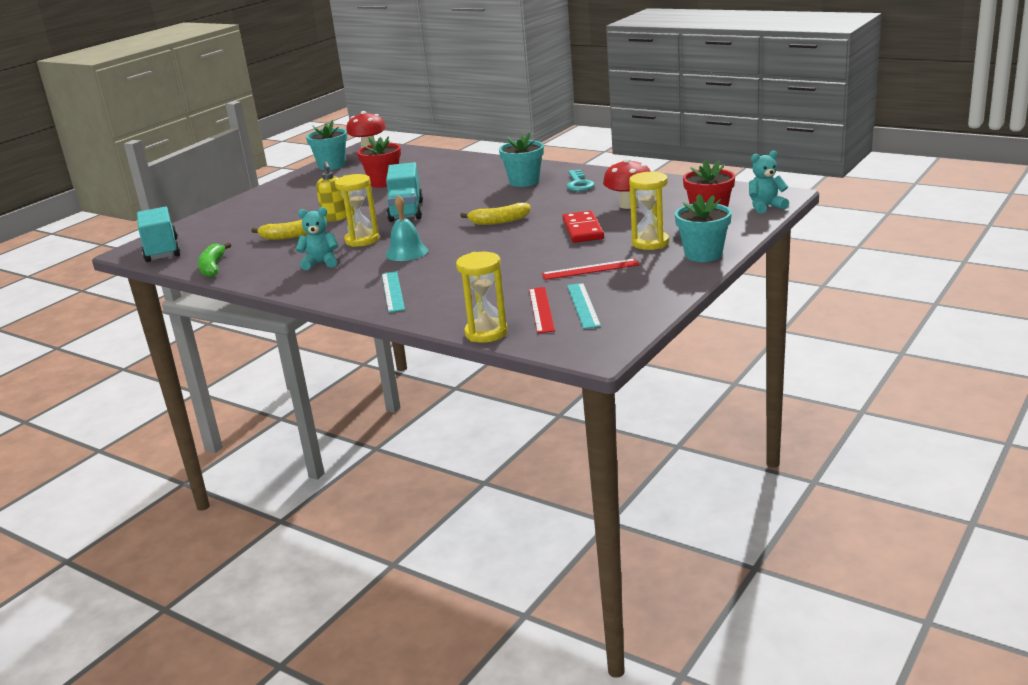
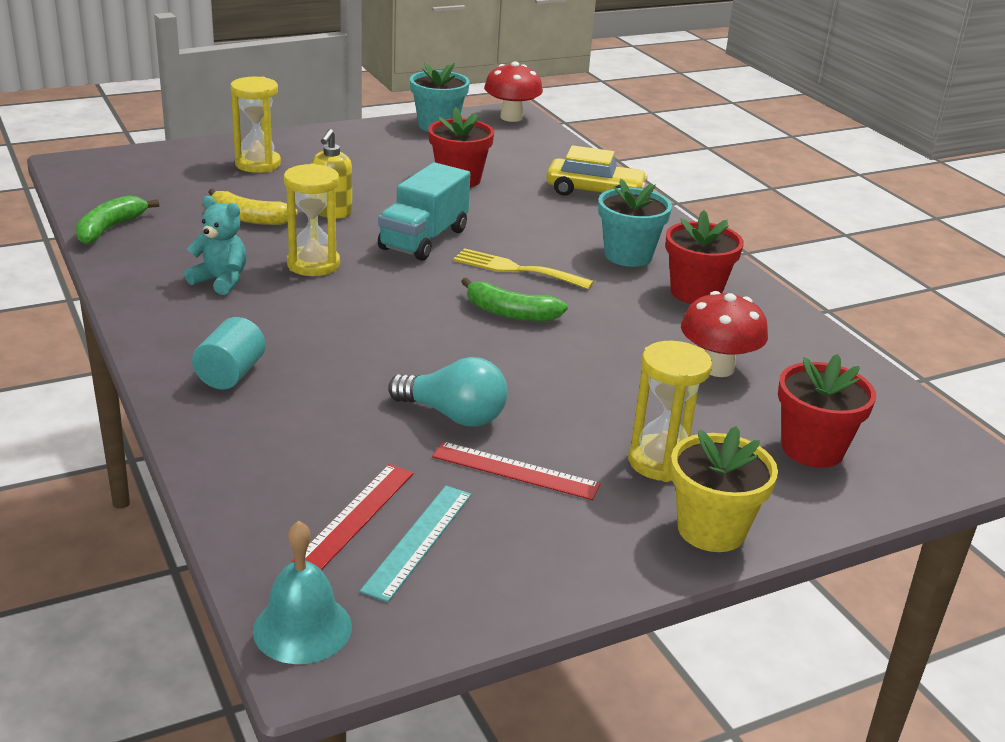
camera: 25 degrees right, 5 degrees up
(162, 250) = (101, 177): turquoise truck -> none
(392, 291) = (230, 374): turquoise ruler -> turquoise cylinder
(406, 252) = (334, 312): turquoise bell -> turquoise bell (302, 628)
(467, 164) = (594, 192): none -> yellow car
(475, 205) = (516, 269): none -> yellow fork
(486, 333) = (233, 521): yellow hourglass -> yellow hourglass (258, 164)
(499, 221) = (510, 313): yellow banana -> green banana
(531, 263) = (454, 415): none -> turquoise light bulb
(579, 184) = (695, 293): turquoise key -> red flower pot
(582, 230) = (597, 385): red domino -> none
(703, 254) = (711, 530): turquoise flower pot -> yellow flower pot
(765, 207) = (924, 476): turquoise teddy bear -> none

